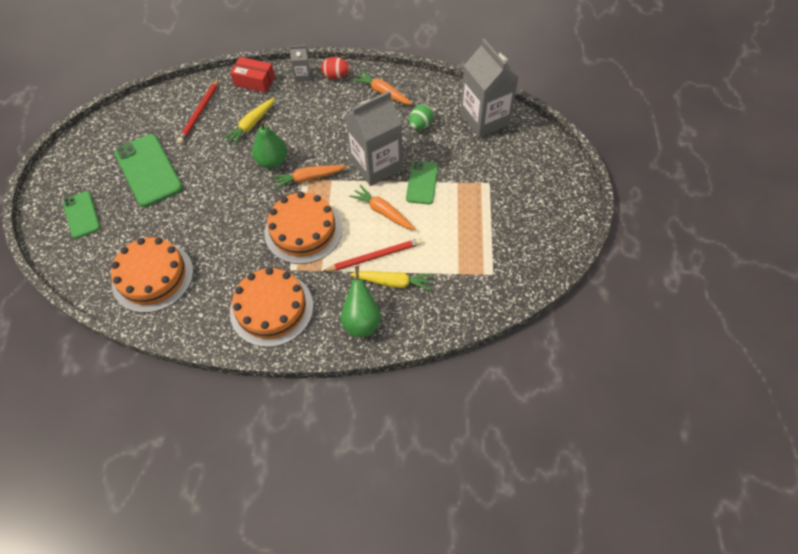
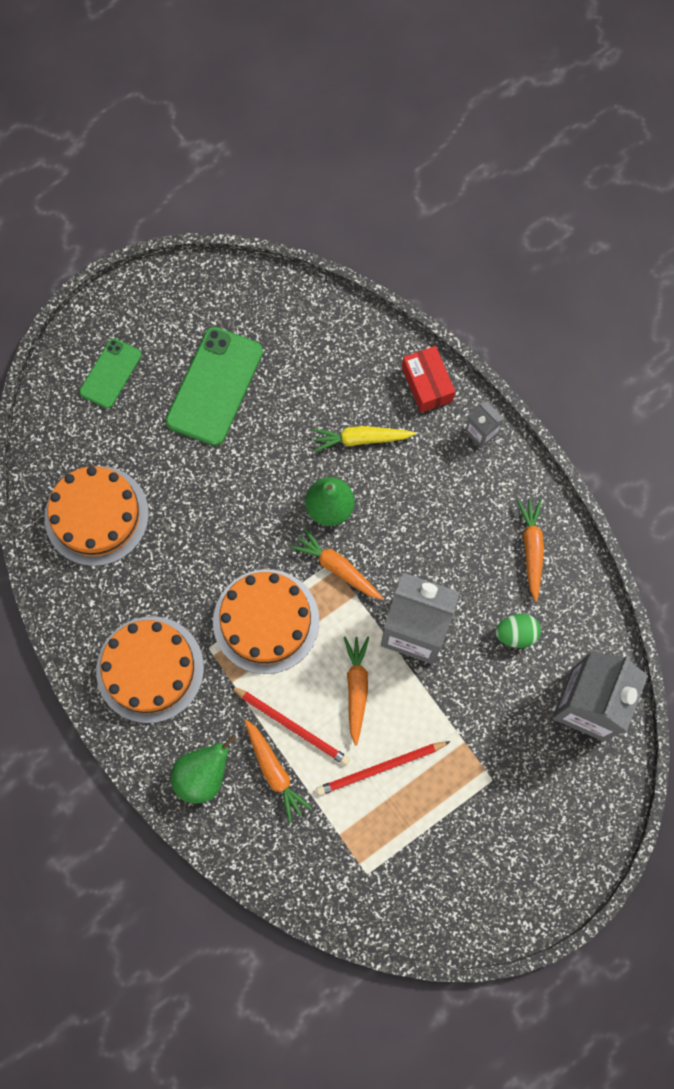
camera: 50 degrees right, 15 degrees up
(199, 112) = (332, 366): red pencil -> red pencil (380, 768)
(336, 76) = (512, 472): red egg -> none
(393, 282) = (274, 771): yellow carrot -> orange carrot
(422, 182) = (431, 701): green phone -> none

